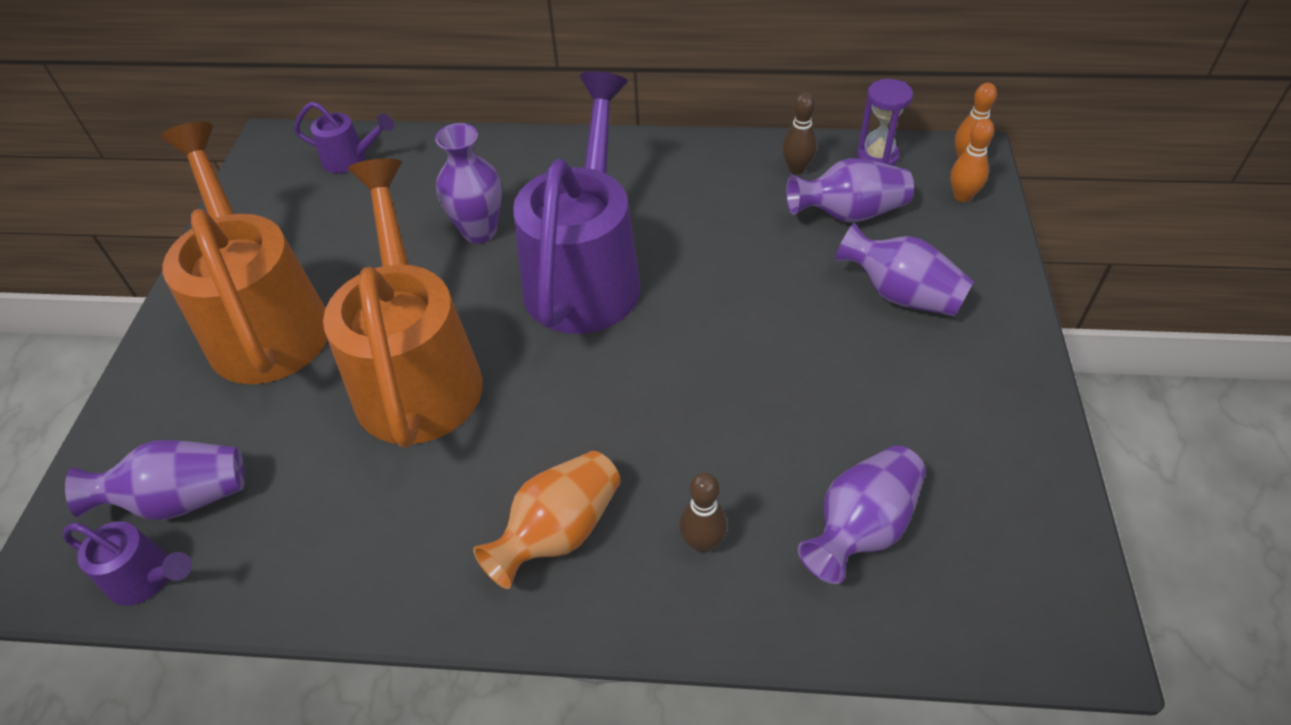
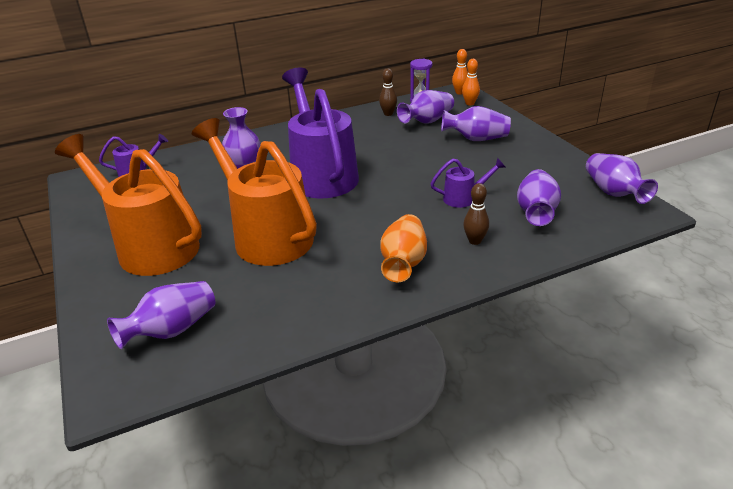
camera: 30 degrees left, 15 degrees down
(147, 578) = (185, 368): purple watering can -> purple watering can (464, 198)
(1049, 551) = (613, 193): none -> purple vase

